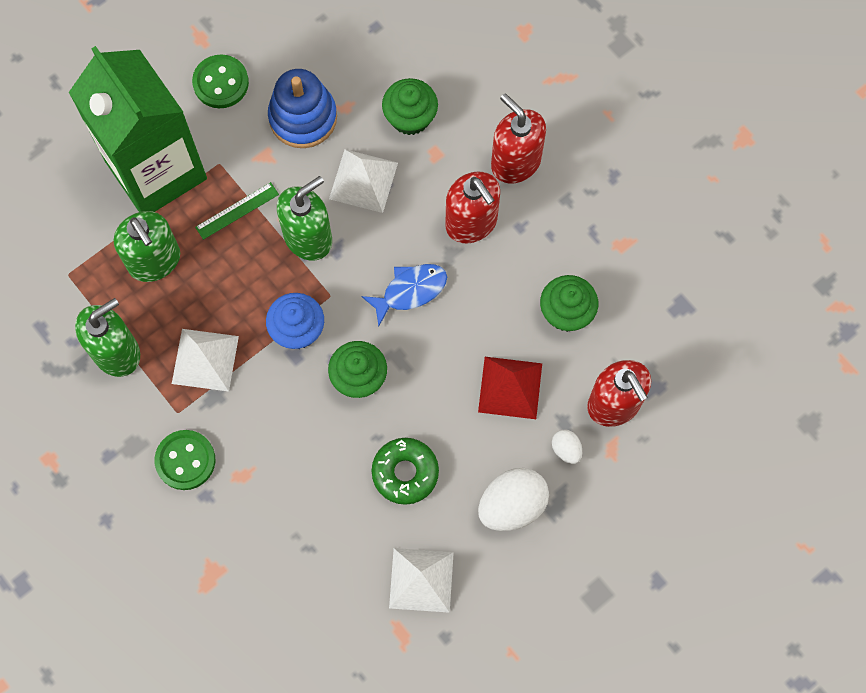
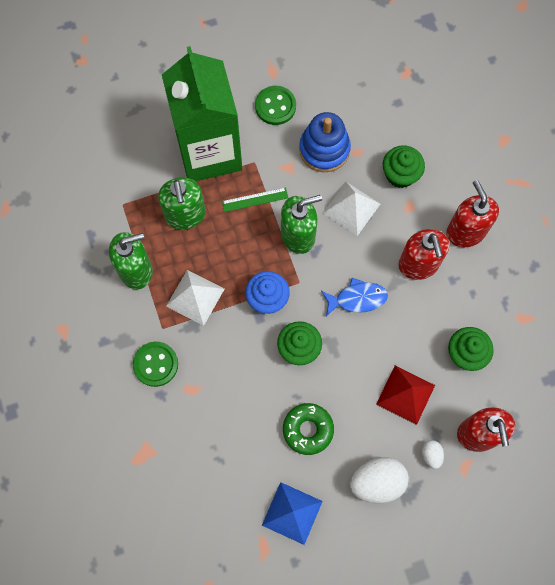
camera: 20 degrees right, 0 degrees up
(421, 580) = (292, 513): white pyramid -> blue pyramid

